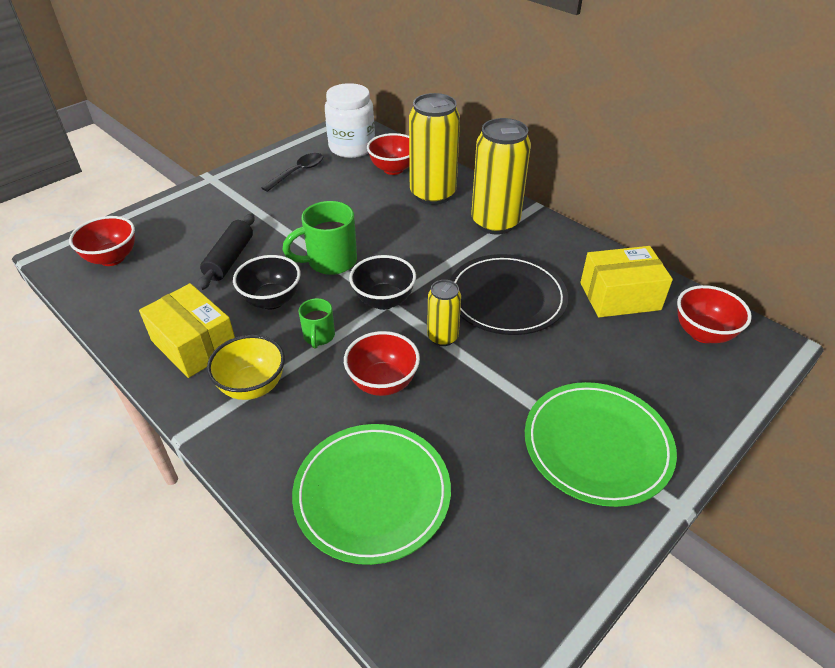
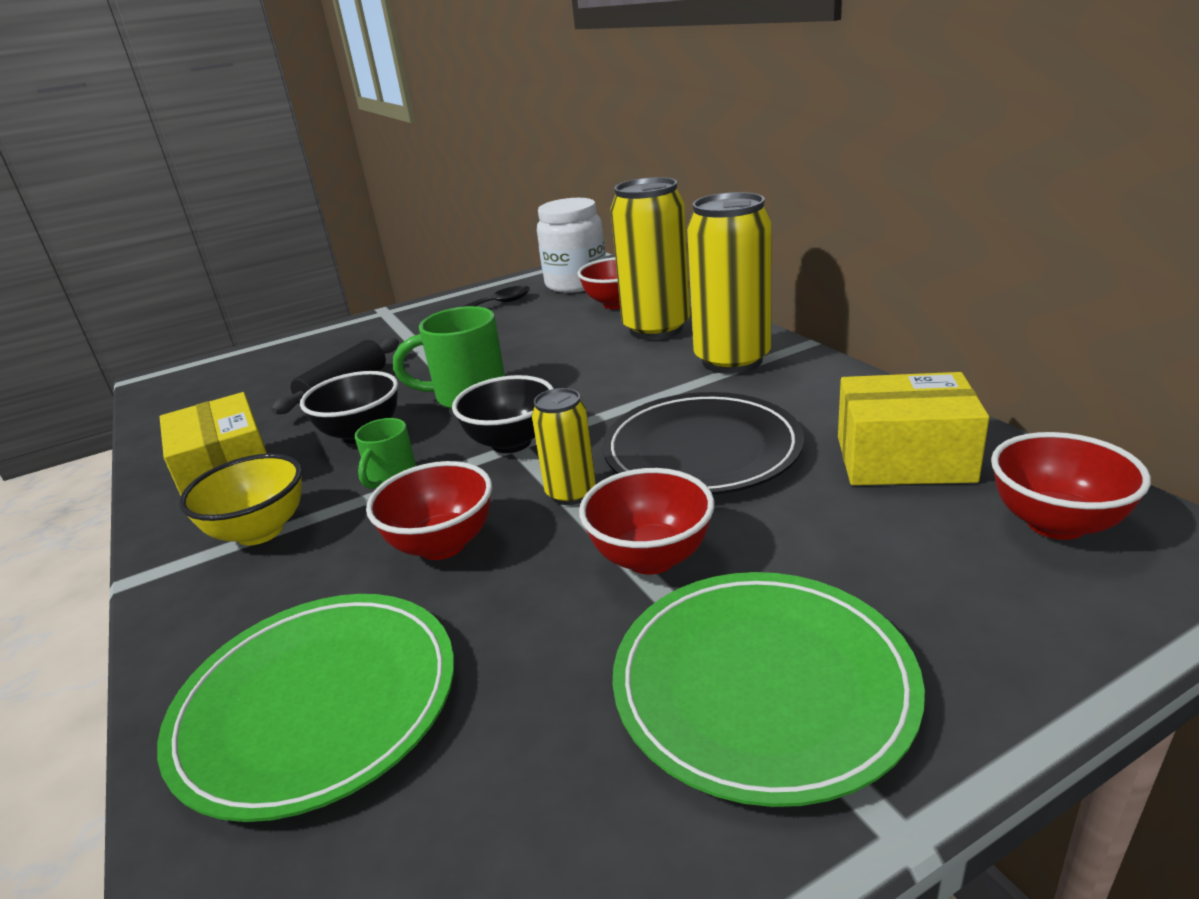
camera: 20 degrees right, 15 degrees down
(112, 258) = (213, 383): red bowl -> red bowl (651, 557)

